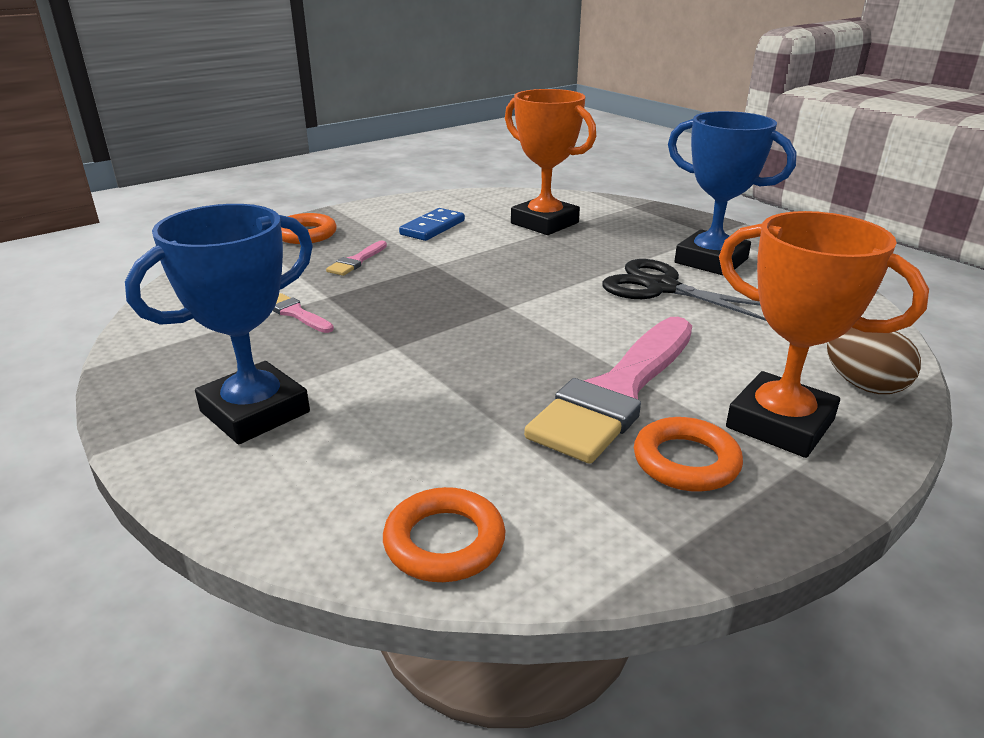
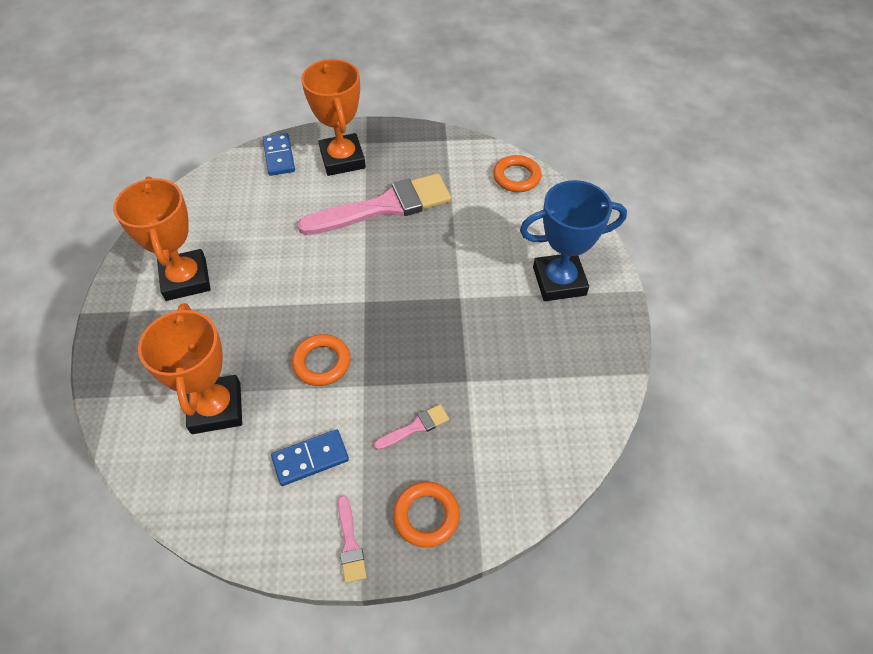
camera: 145 degrees left, 25 degrees up
(295, 313) = (499, 368): pink brush -> pink brush (350, 543)
(661, 288) = (257, 269): black scissors -> none
(686, 461) = (401, 163): orange ring -> orange ring (322, 362)
(711, 261) = (186, 279): blue trophy -> orange trophy
(864, 386) = (279, 156): brown egg -> blue domino

